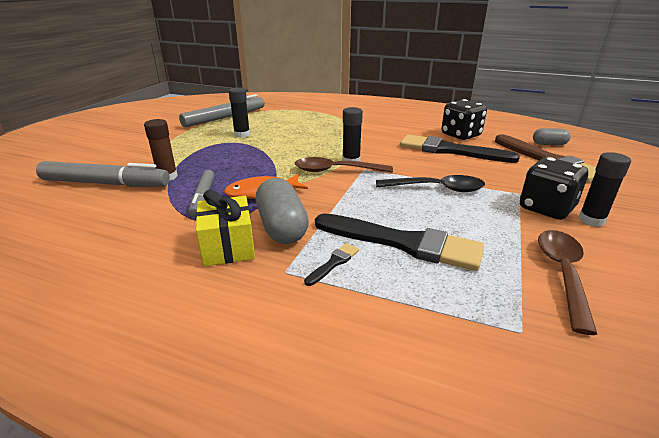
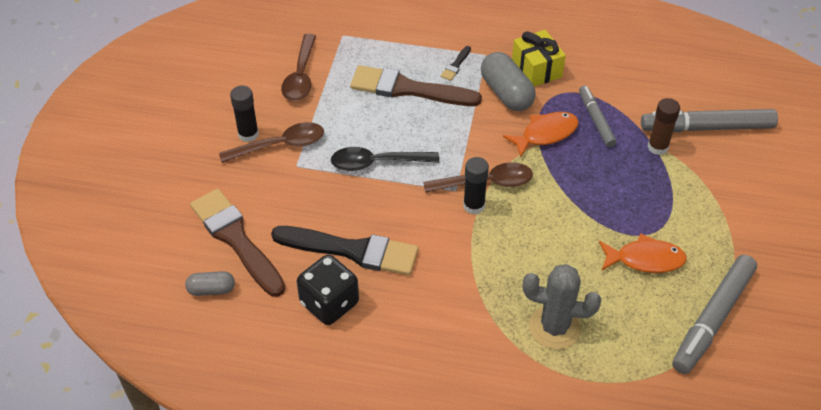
camera: 170 degrees right, 20 degrees up
(242, 134) = (645, 259): black glue stick -> orange fish
(318, 121) = (554, 327): none -> grey cactus
(403, 243) = (408, 89): black brush -> brown brush
(546, 208) = (280, 145): black dice -> brown spoon

